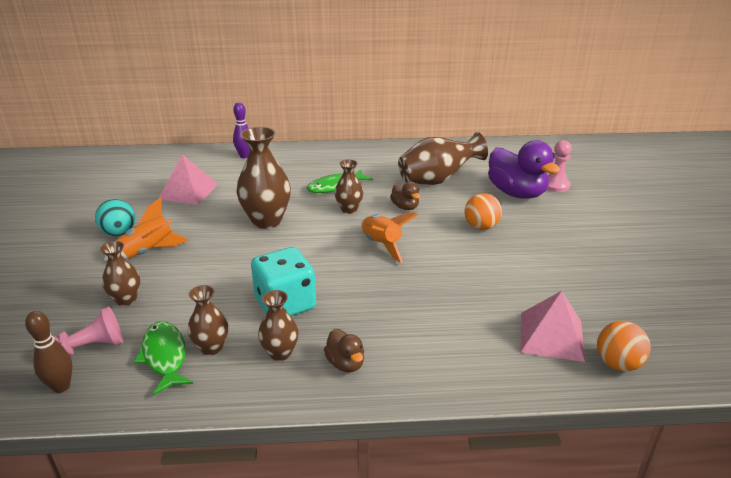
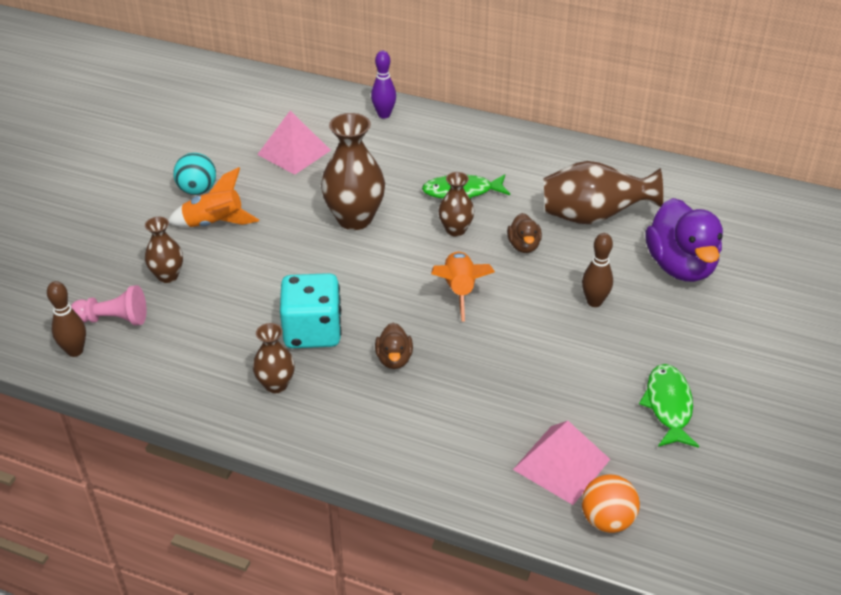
camera: 25 degrees right, 10 degrees up
(165, 356) = (172, 351): green fish -> green fish (668, 406)
(211, 347) = (217, 356): brown vase -> none
(345, 363) = (329, 418): brown duck -> brown duck (394, 359)
(481, 227) = (594, 302): orange ball -> brown bowling pin
(555, 185) = (744, 269): pink pawn -> none

